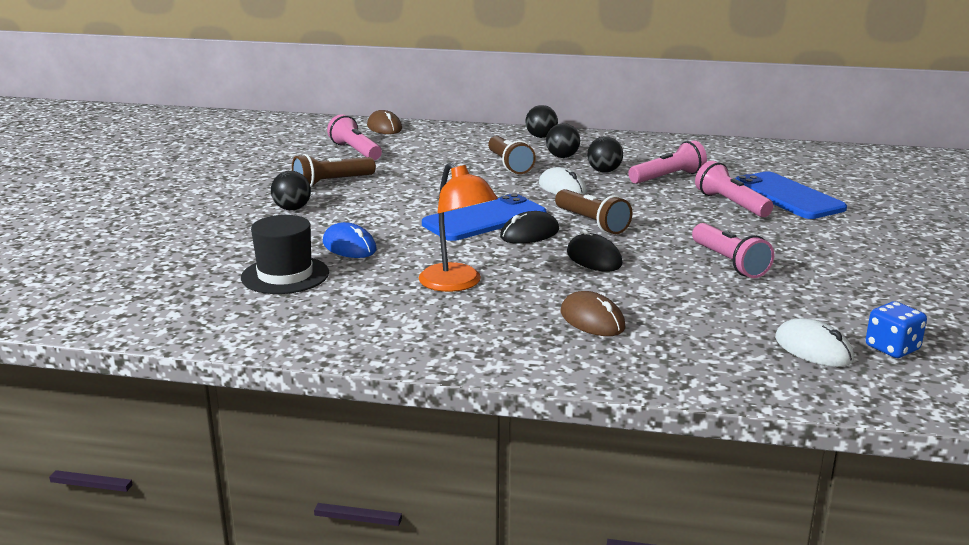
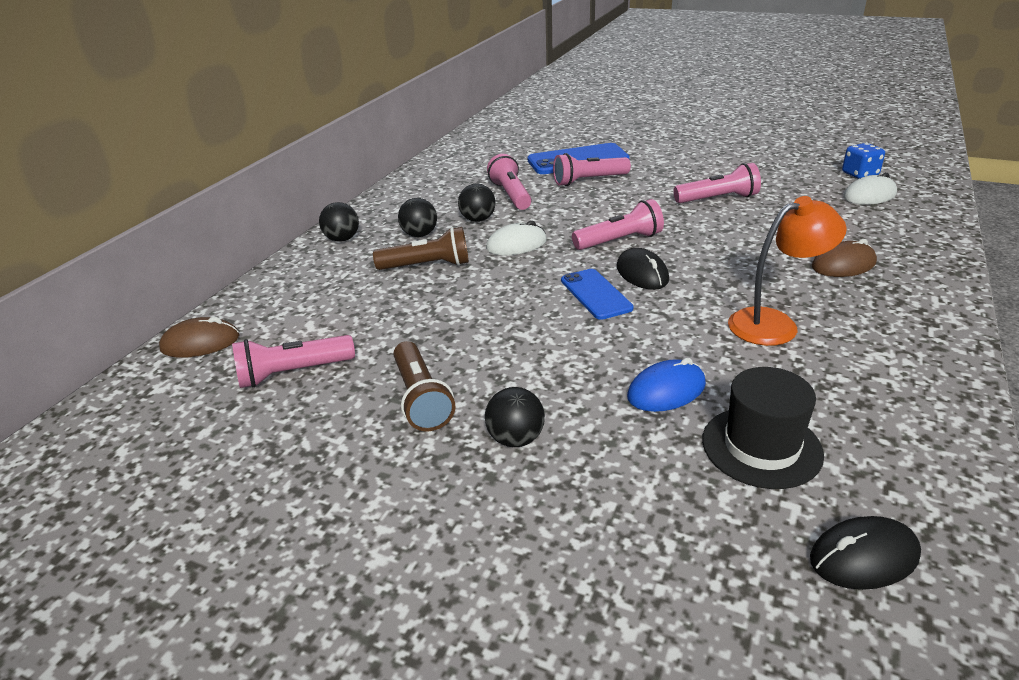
camera: 75 degrees left, 10 degrees up
(484, 219) = (596, 294): blue phone -> blue phone, size x0.64
(591, 223) = (620, 241): brown flashlight -> pink flashlight
(594, 258) = (707, 249): black mouse -> black mouse (863, 557)

